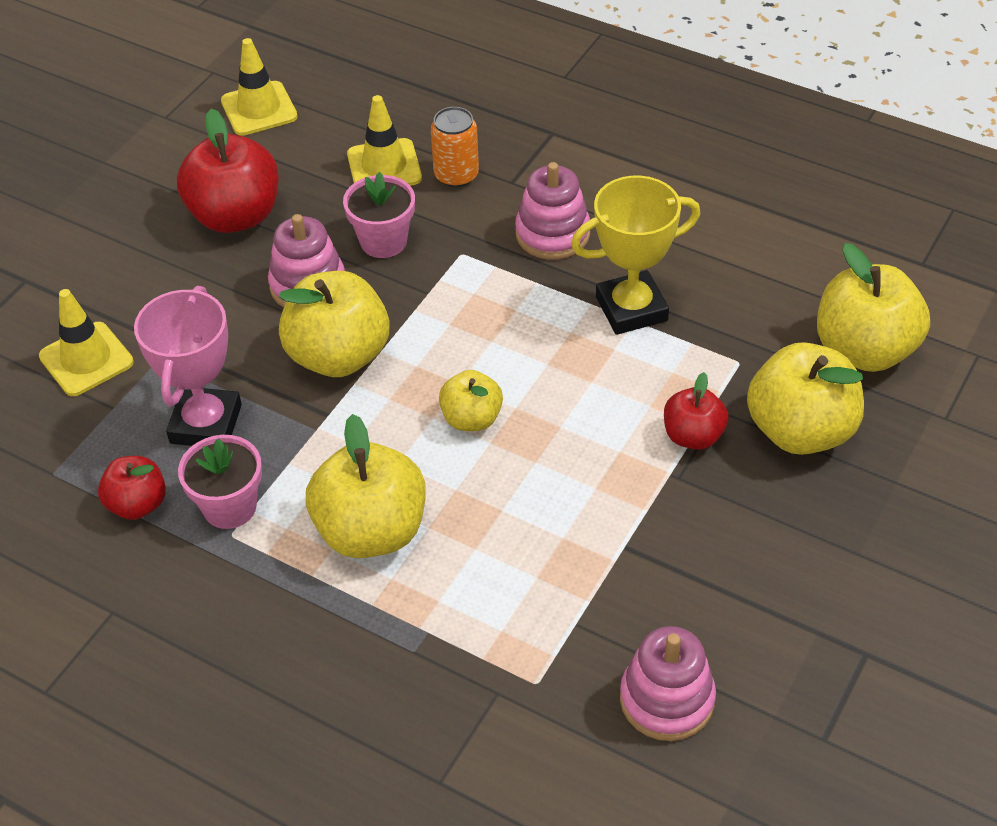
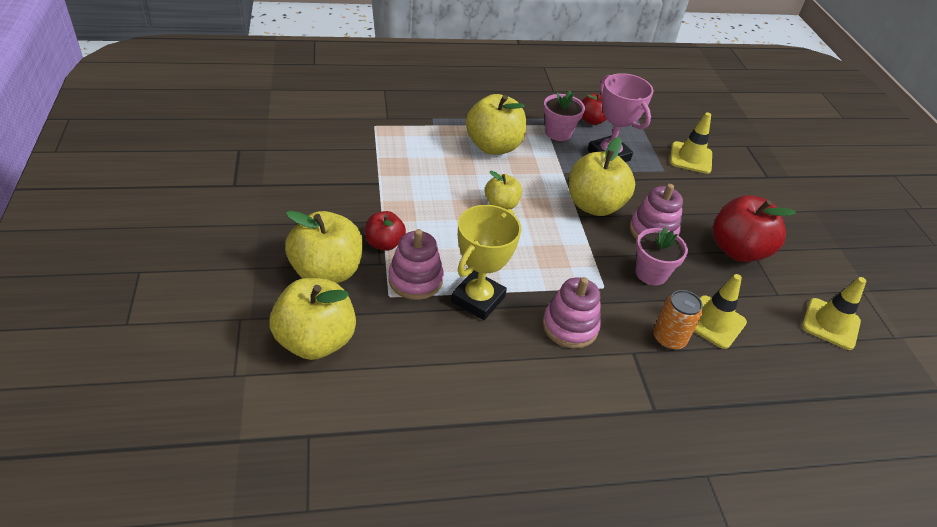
camera: 135 degrees right, 5 degrees down
(667, 699) = (316, 138): pink stacking toy -> pink stacking toy (415, 280)

